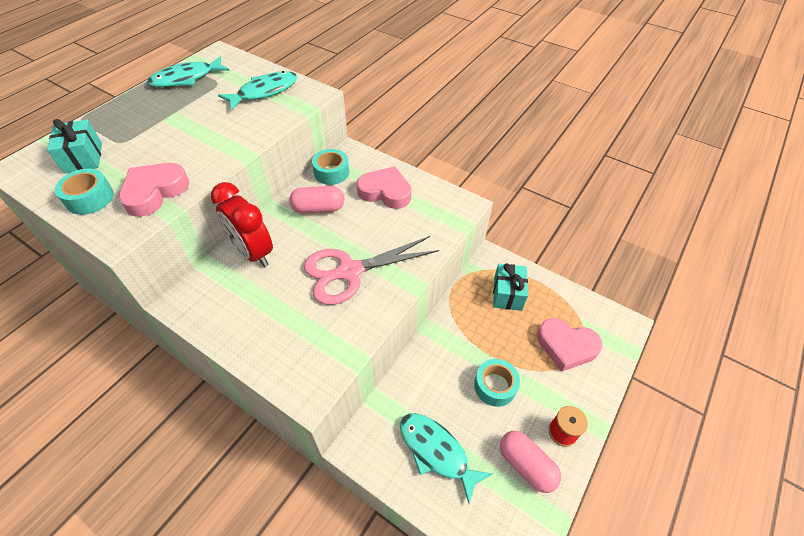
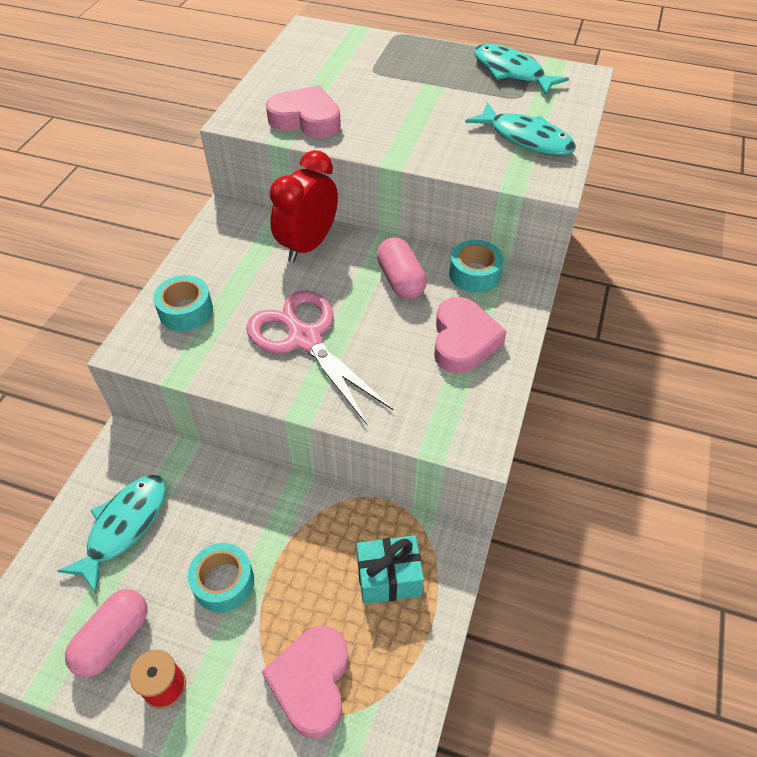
camera: 75 degrees right, 0 degrees up
(83, 158) = (338, 59): turquoise gift -> none
(90, 198) = (283, 85): turquoise tape -> turquoise tape (186, 311)

